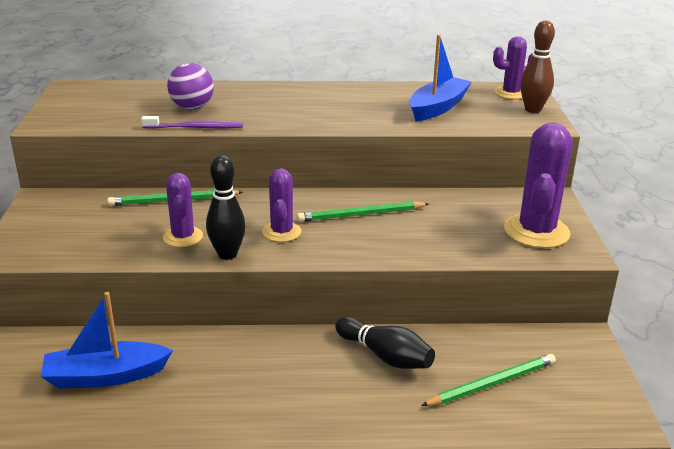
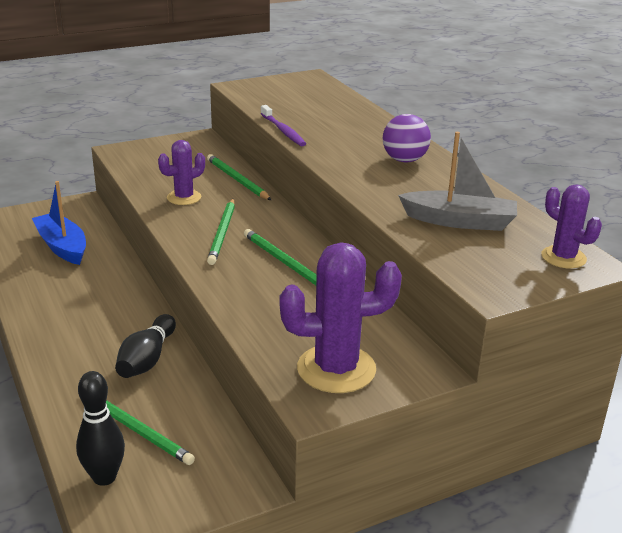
camera: 65 degrees right, 0 degrees up
(192, 107) = (322, 121): purple ball -> purple ball (404, 160)
(227, 254) = (170, 220): black bowling pin -> black bowling pin (104, 477)
(281, 232) = (222, 233): purple cactus -> green pencil
(437, 107) = (460, 221): blue boat -> grey boat
(533, 110) = (529, 278): brown bowling pin -> none

